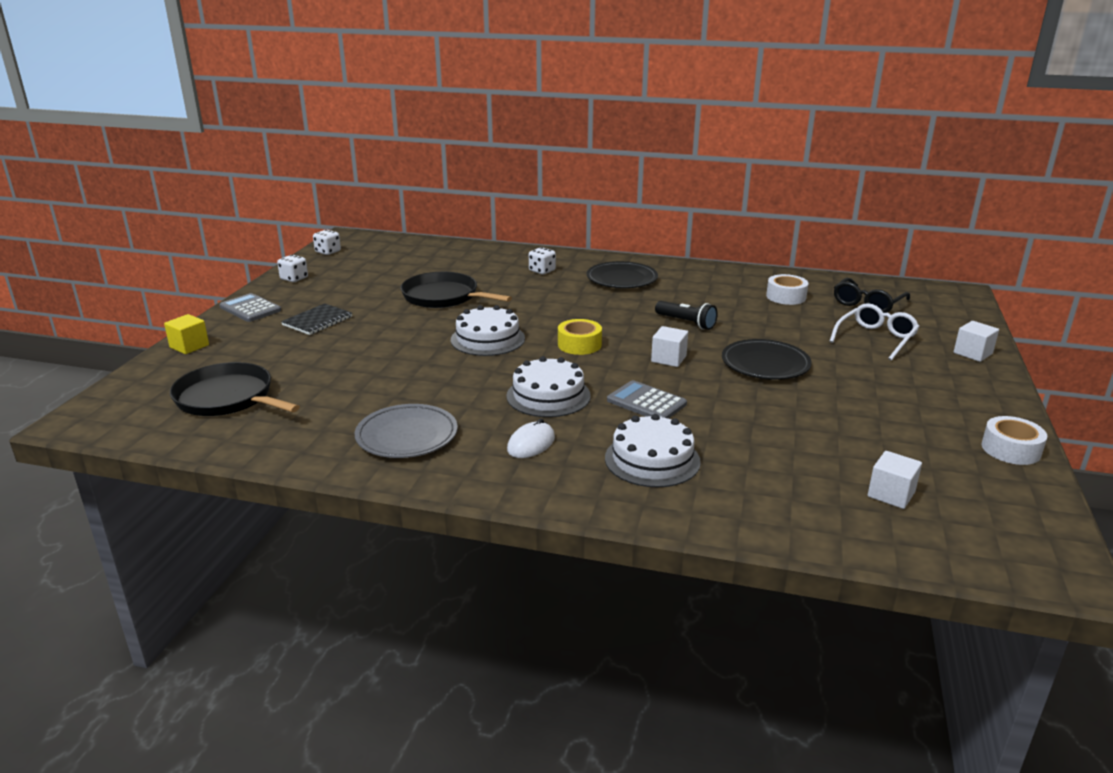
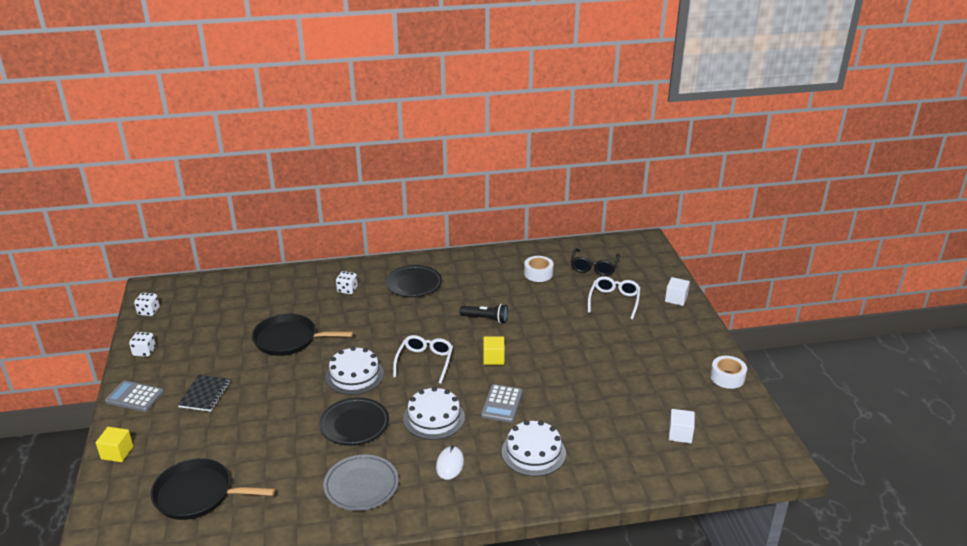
camera: 25 degrees left, 5 degrees up
(579, 344) = (424, 362): yellow tape -> white glasses
(646, 402) = (502, 404): grey calculator -> grey calculator turned 90 degrees counterclockwise
(668, 359) = (493, 358): white cube -> yellow cube
(765, 364) = (558, 345): black plate -> black plate (354, 424)

